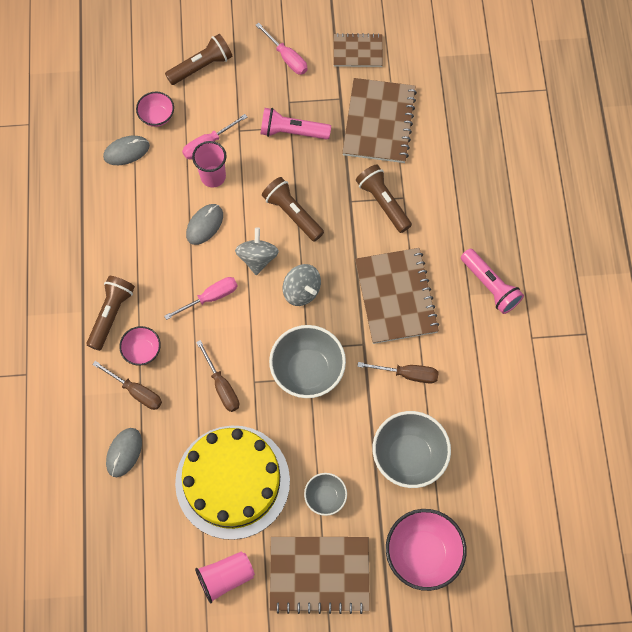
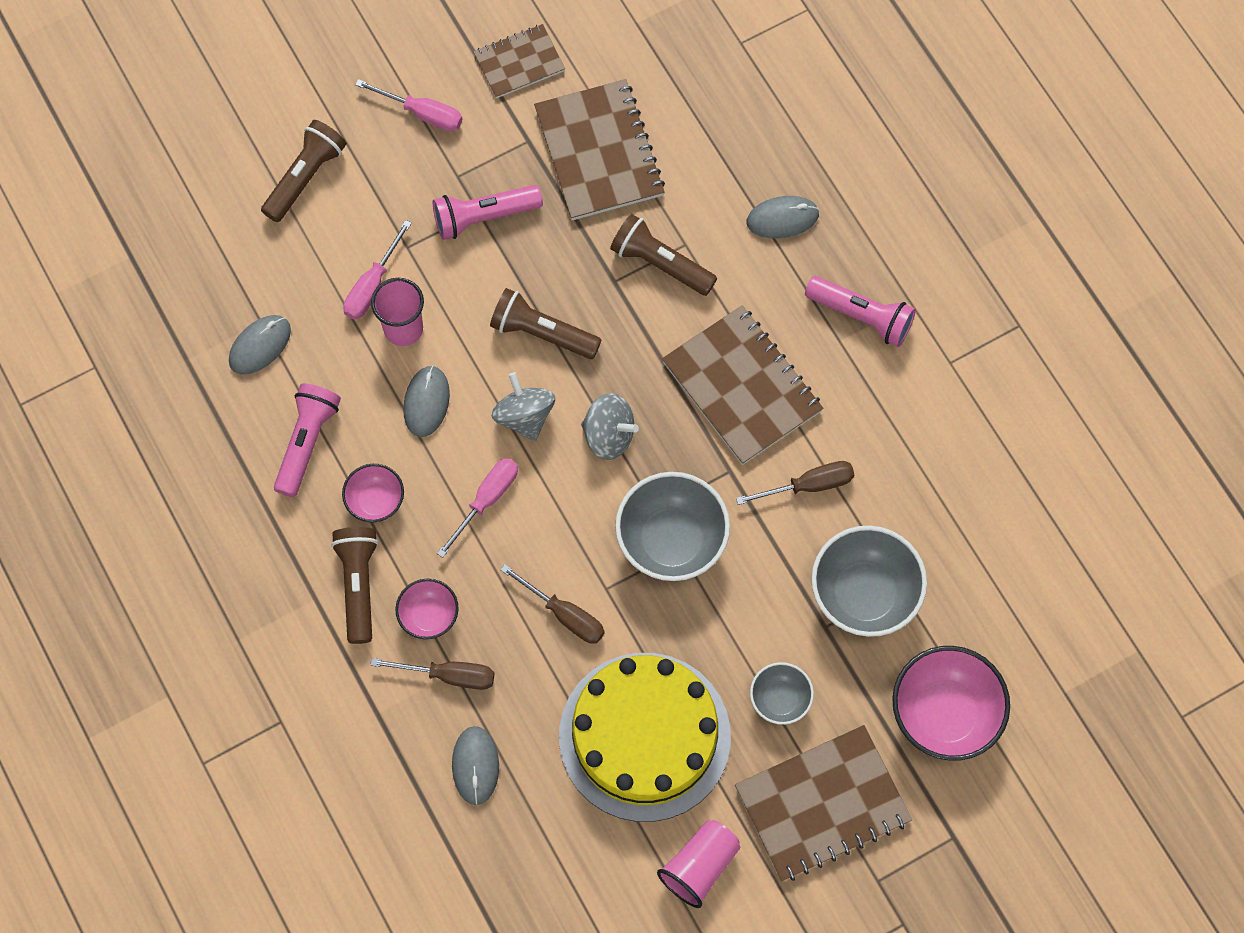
camera: 25 degrees left, 0 degrees up
(124, 218) = (307, 442): none -> pink flashlight
(157, 116) = (278, 276): pink bowl -> pink bowl (375, 501)
(470, 206) = (782, 218): none -> grey mouse

